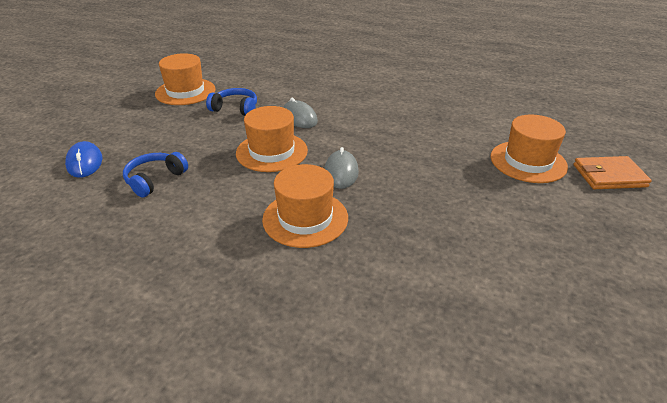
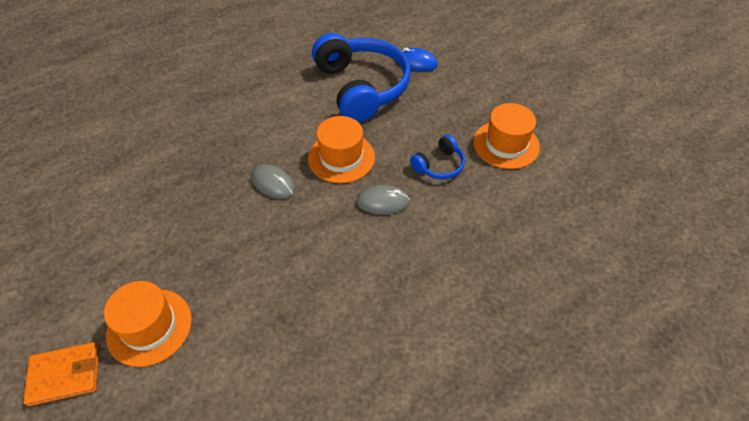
camera: 125 degrees right, 15 degrees up
(155, 180) = (361, 87): blue headphones -> blue headphones, size x2.19
(305, 218) = (245, 139): orange hat -> none
(609, 176) = (65, 375): orange wallet -> orange wallet turned 45 degrees clockwise

